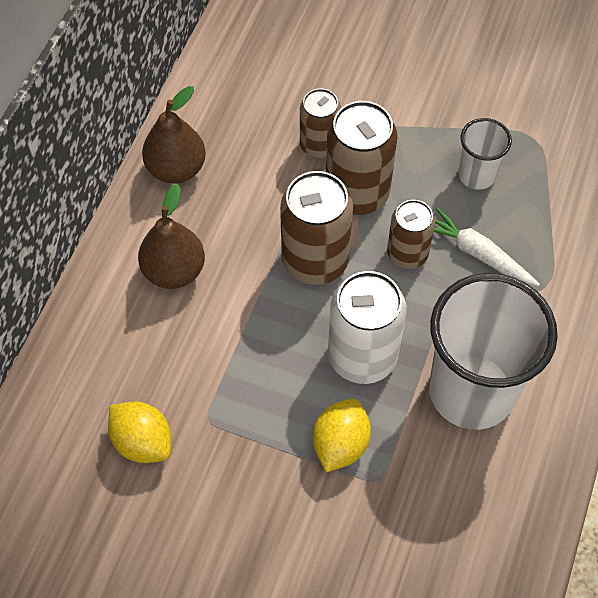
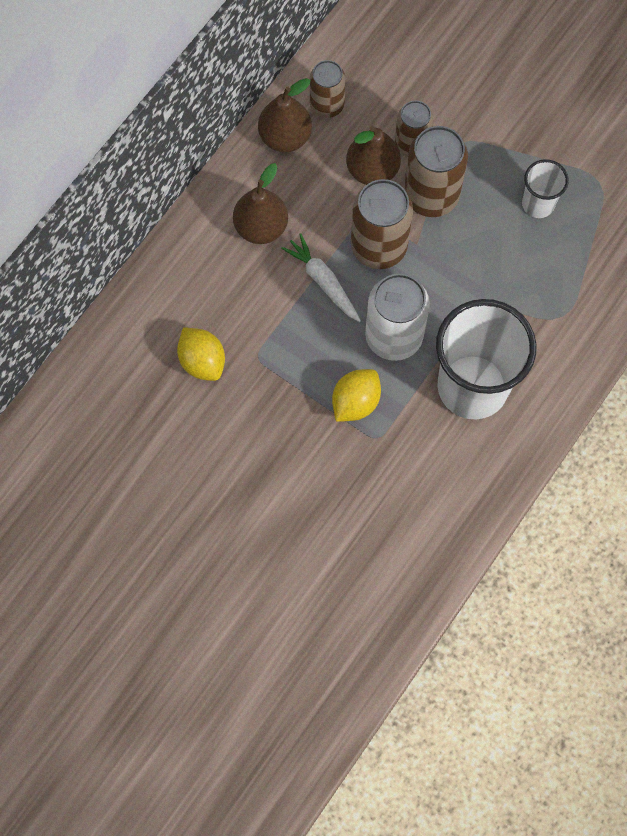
camera: 15 degrees right, 10 degrees up
(284, 181) = (372, 170): none -> brown pear
(407, 254) = (456, 259): brown can -> brown can (327, 105)
(478, 254) = (516, 274): white carrot -> white carrot (323, 281)

